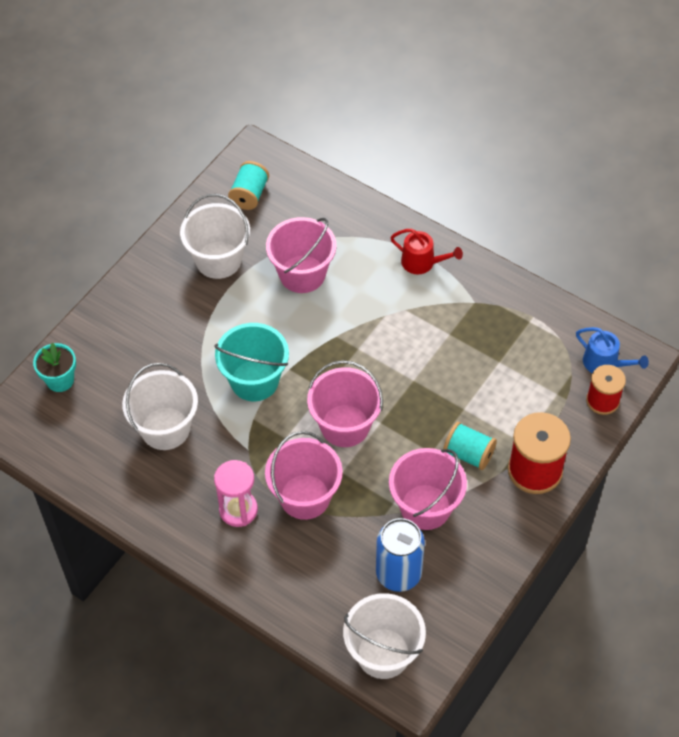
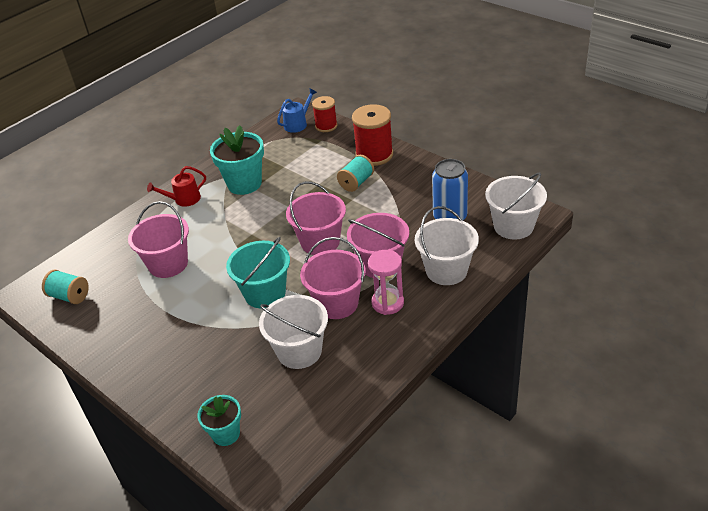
camera: 80 degrees left, 15 degrees down
(218, 260) = (131, 316): white bucket -> white bucket (446, 270)
(422, 262) = (184, 199): red watering can -> red watering can turned 150 degrees counterclockwise
(425, 507) = (396, 203): pink bucket -> pink bucket (337, 303)
(458, 322) = (244, 184): none -> turquoise flower pot

